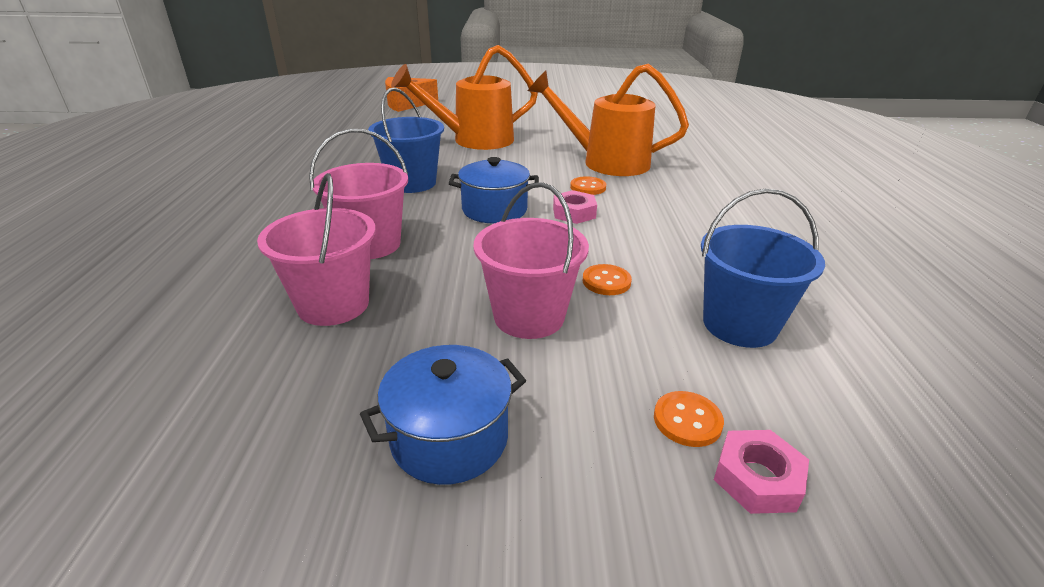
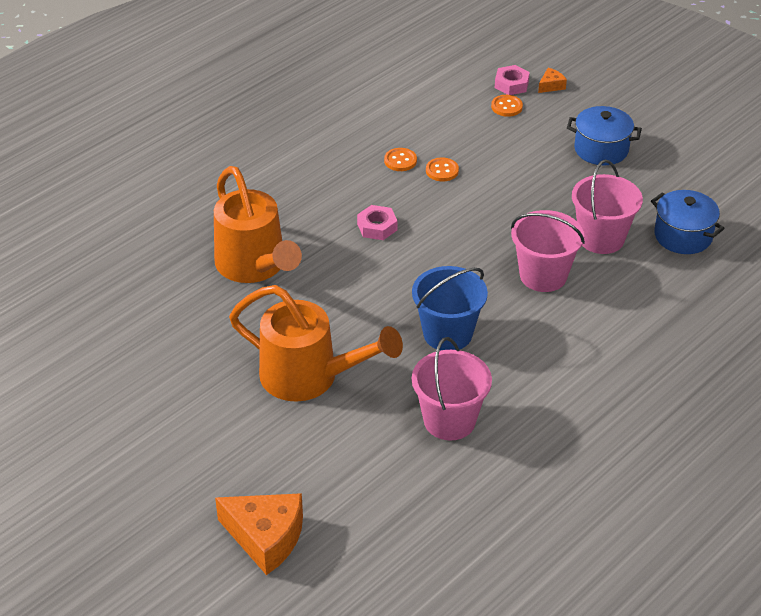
camera: 135 degrees left, 10 degrees up
(494, 210) = (425, 262): blue pot -> blue pot (683, 236)
(529, 316) = (509, 176): pink bucket -> pink bucket (449, 420)
(588, 187) = (324, 245): orange button -> orange button (400, 161)
(703, 536) = (551, 86): none -> orange cheese
(739, 325) = (419, 118): blue bucket -> none

